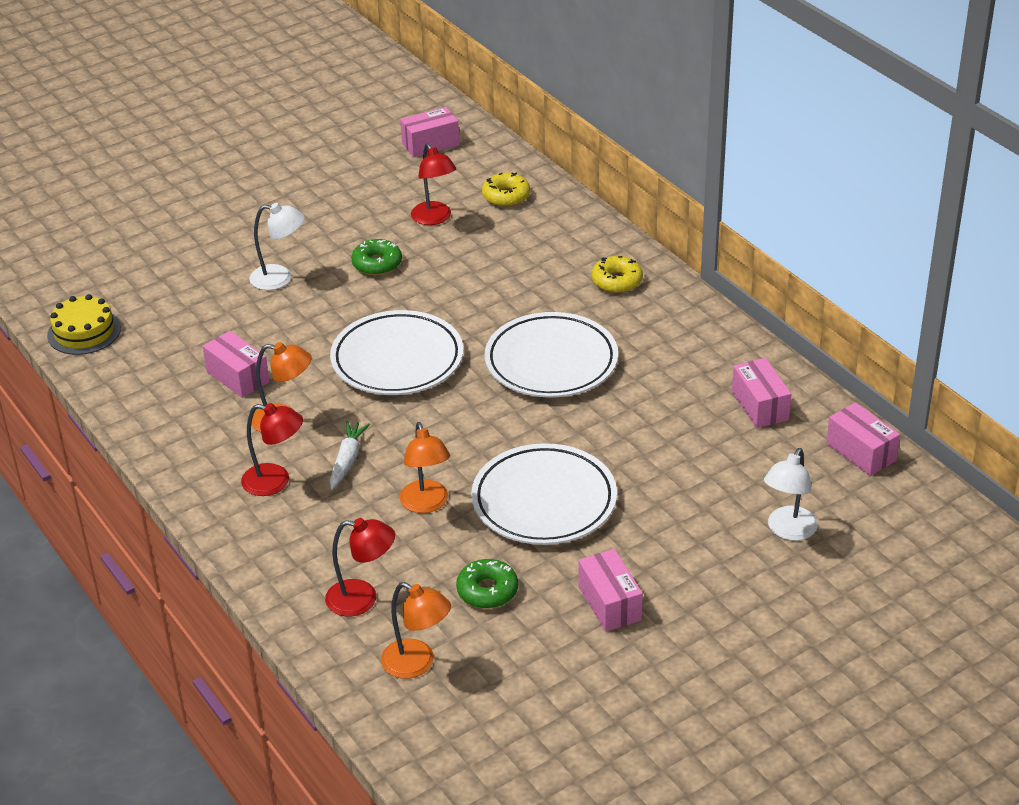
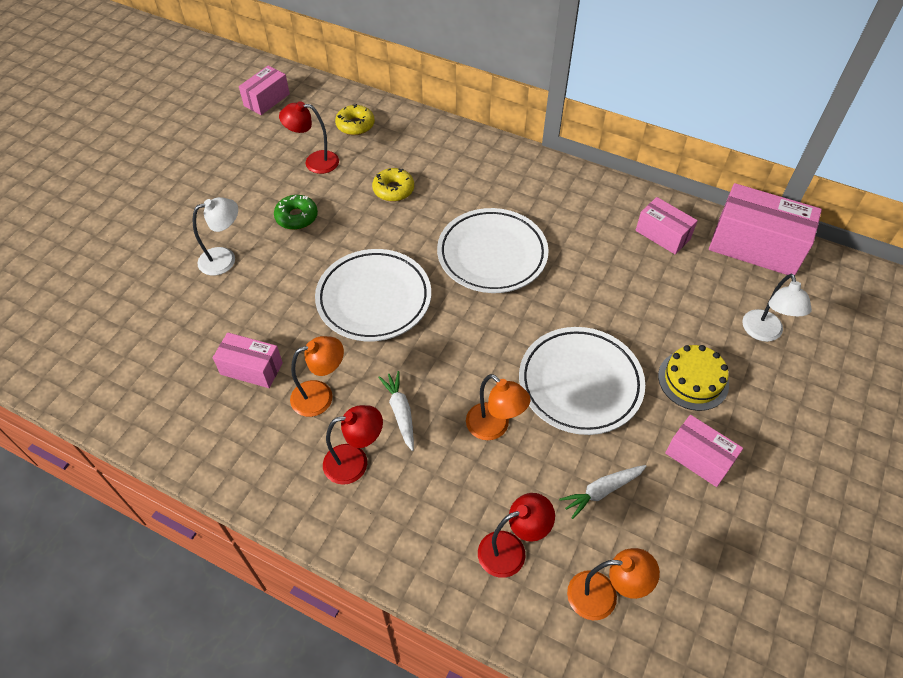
camera: 30 degrees left, 15 degrees up
(84, 331) = (79, 378): yellow cake -> yellow cake (693, 380)
(434, 218) = (314, 162): red lamp -> red lamp turned 150 degrees clockwise
(487, 591) = (602, 491): green donut -> white carrot
(617, 281) = (487, 168): yellow donut -> yellow donut (393, 189)
(861, 452) = (755, 246): pink box -> pink box, size x1.76

